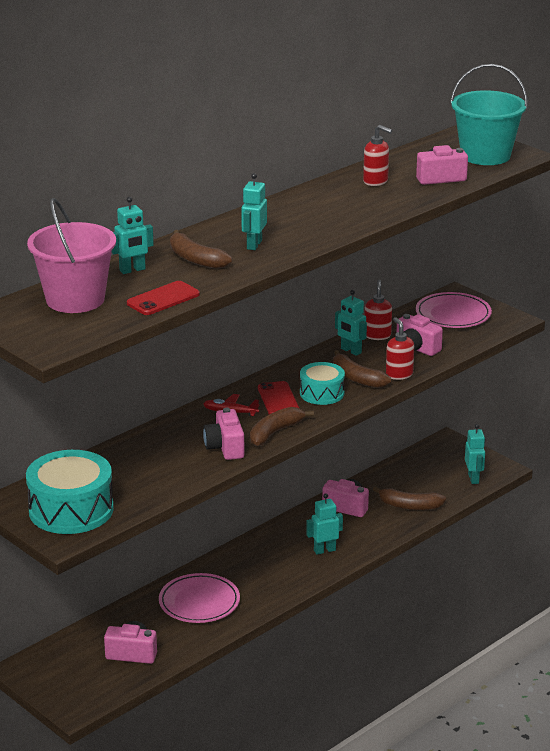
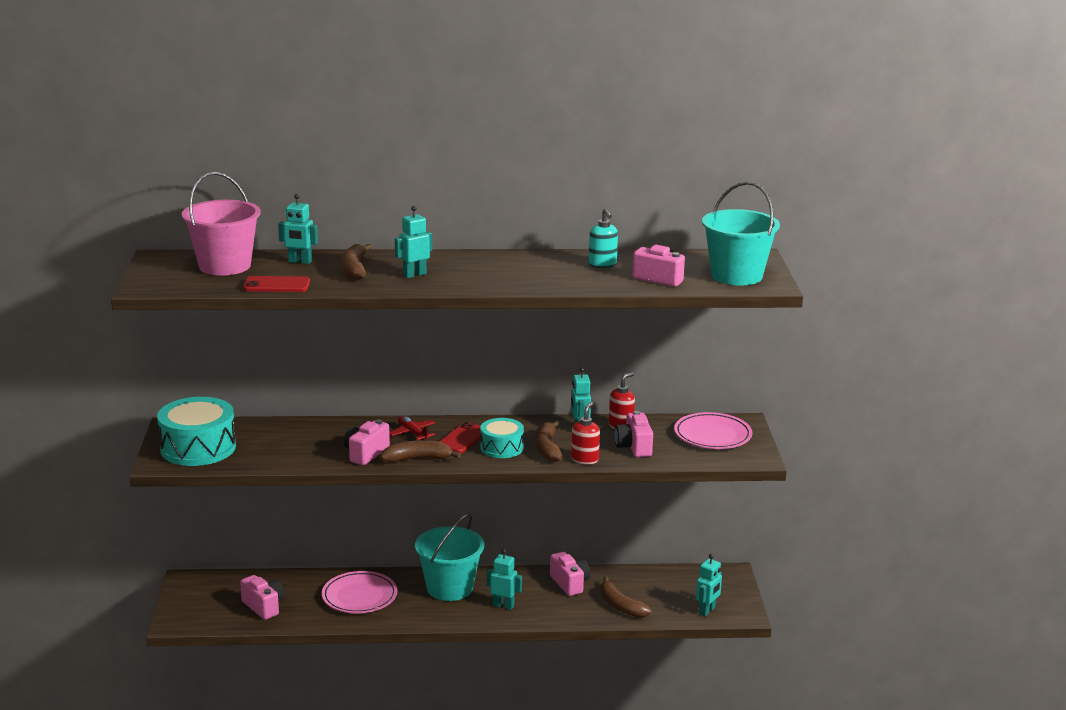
camera: 40 degrees right, 5 degrees down
(261, 557) = (449, 588): none -> turquoise bucket
(376, 181) = (602, 265): red soap dispenser -> turquoise soap dispenser

